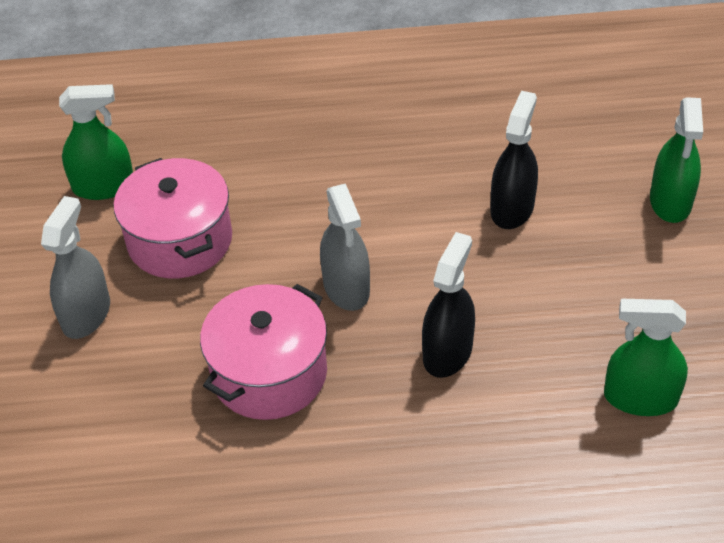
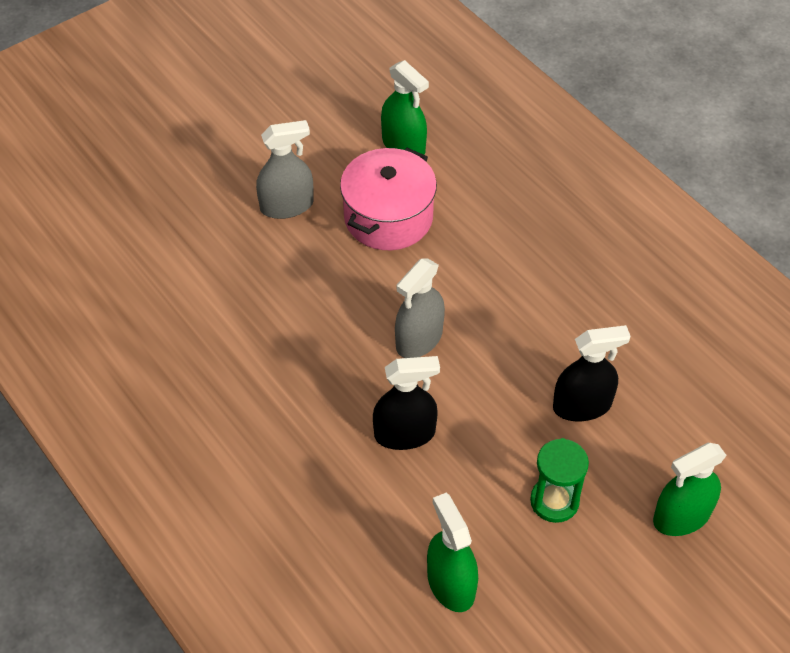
camera: 55 degrees right, 5 degrees up
(269, 373) = (310, 336): pink pot -> none
(599, 278) = (554, 501): none -> green hourglass

